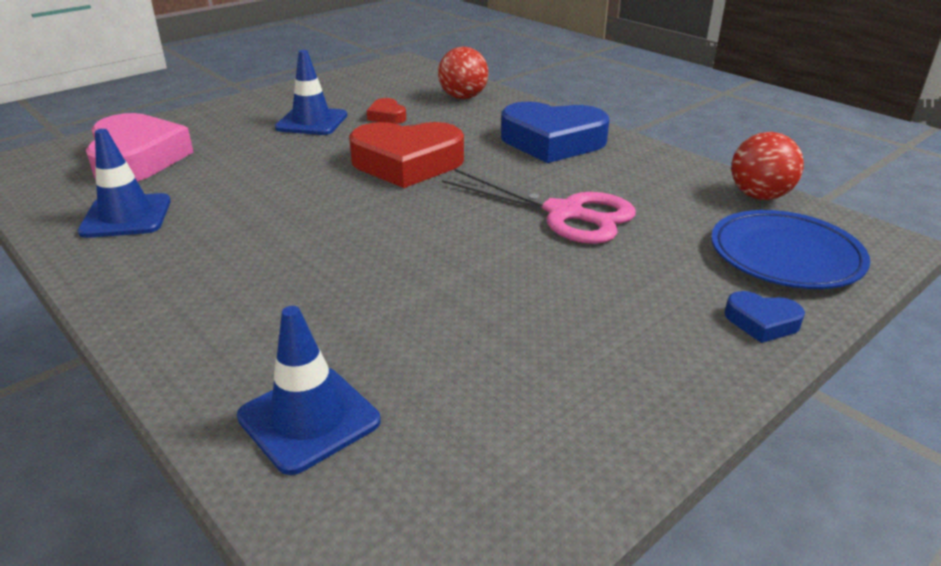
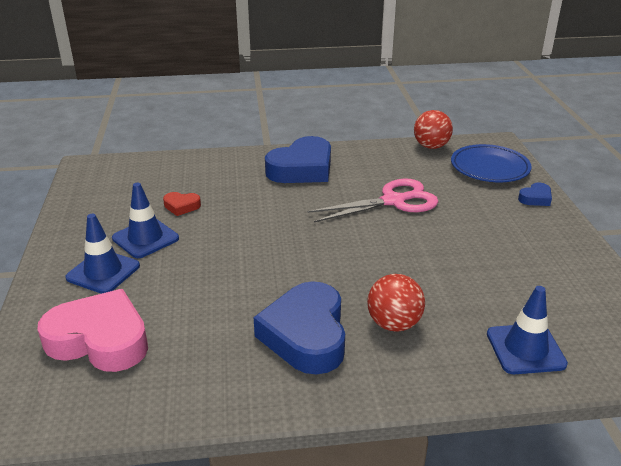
camera: 55 degrees left, 0 degrees up
(126, 216) = (210, 367): blue traffic cone -> blue traffic cone (103, 272)
(216, 247) = (306, 335): none -> blue heart
(407, 163) = (269, 225): red heart -> none
(463, 97) = (192, 169): red ball -> red ball (394, 324)

